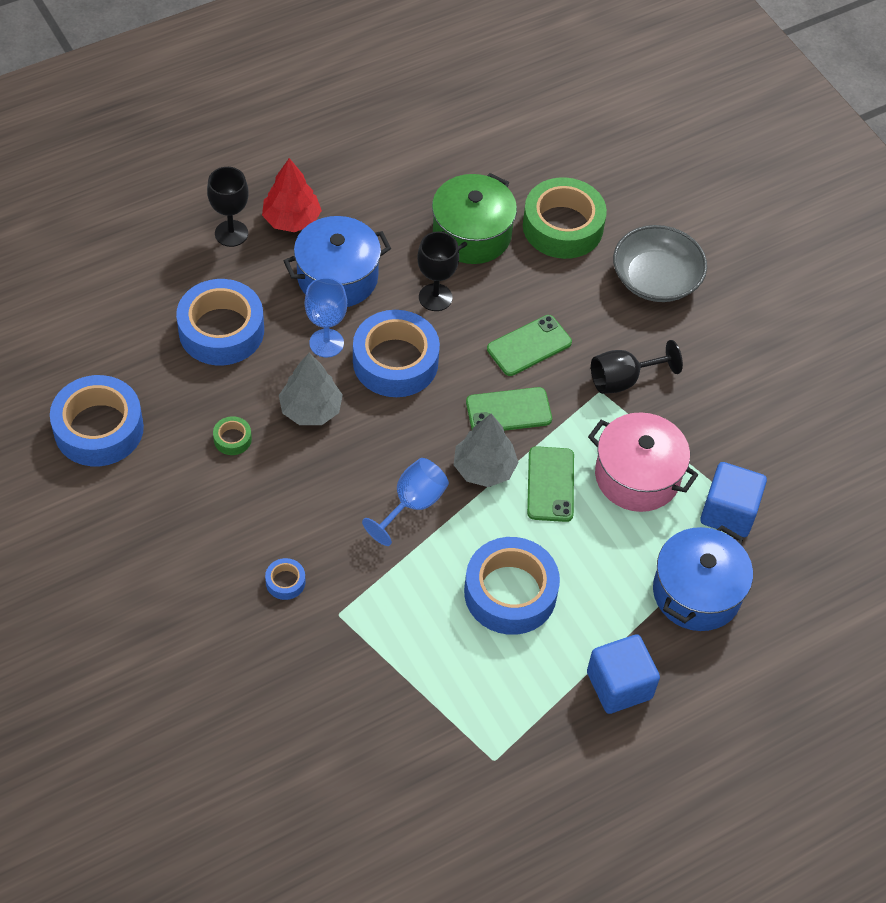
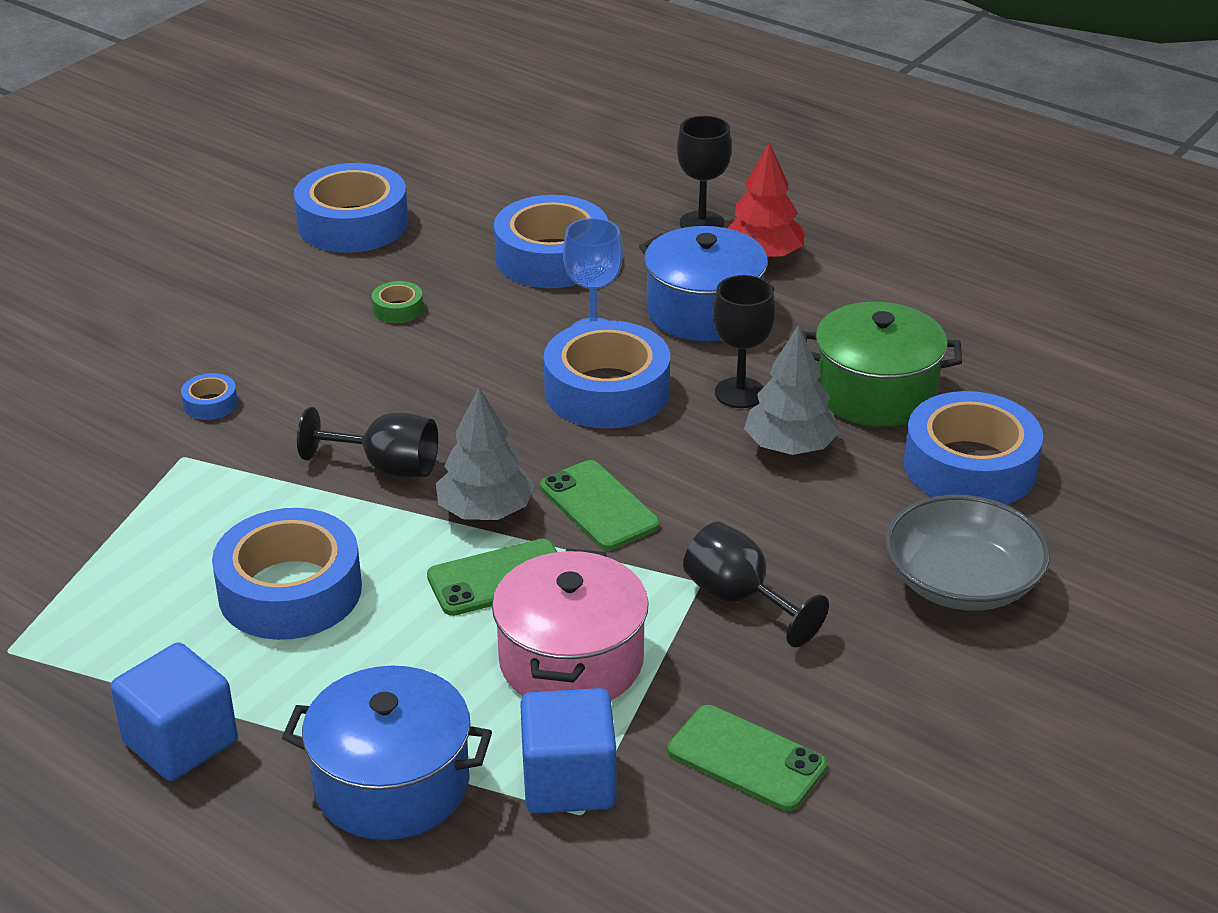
camera: 70 degrees right, 20 degrees down
(311, 409) = (482, 349): grey tree -> grey tree (790, 446)
(412, 504) = (386, 467): blue goblet -> black goblet
(529, 346) = (727, 494): green phone -> green phone (746, 759)
(562, 226) = (970, 466): green tape -> blue tape

